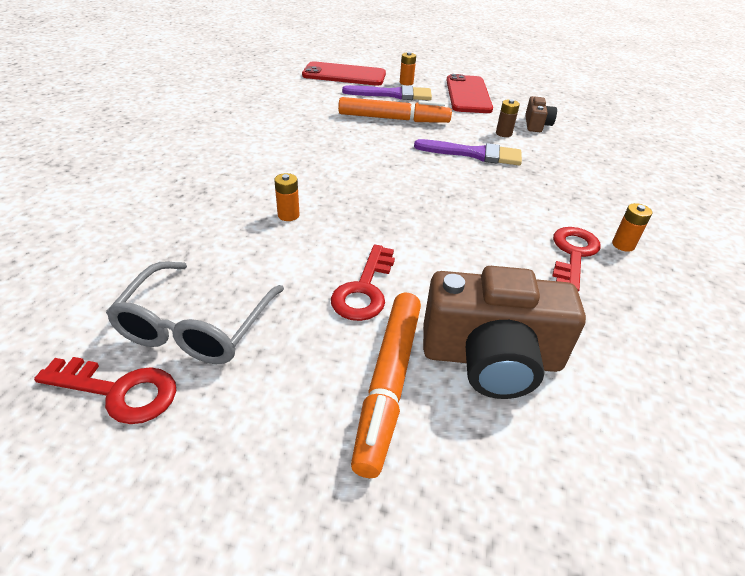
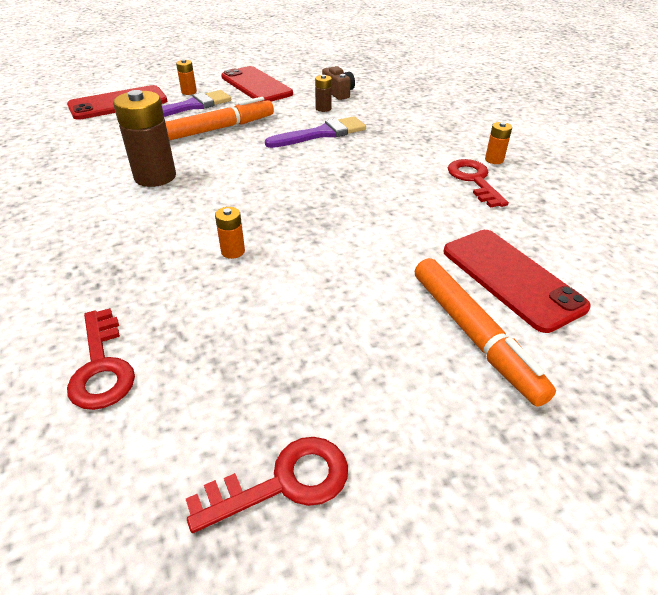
camera: 35 degrees left, 0 degrees up
(196, 327) = (277, 387): grey glasses -> none
(304, 137) = (155, 176): none -> brown battery
(364, 289) = (373, 279): red key -> red key (102, 367)
(491, 358) = (511, 278): brown camera -> red phone

